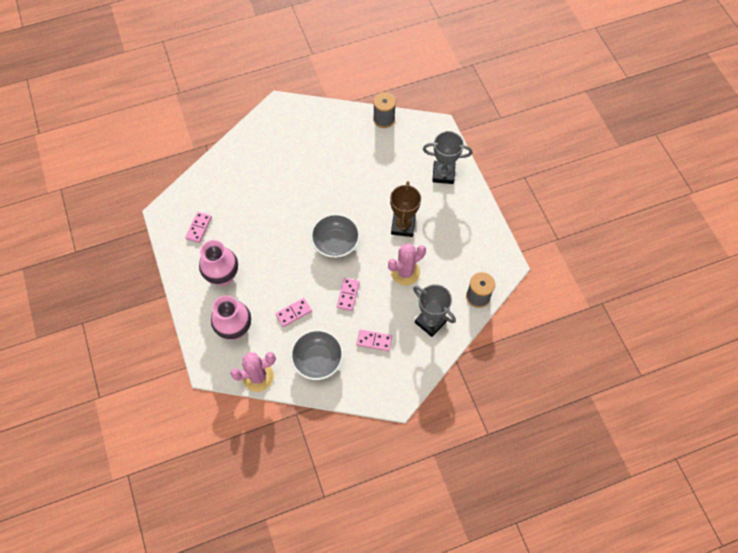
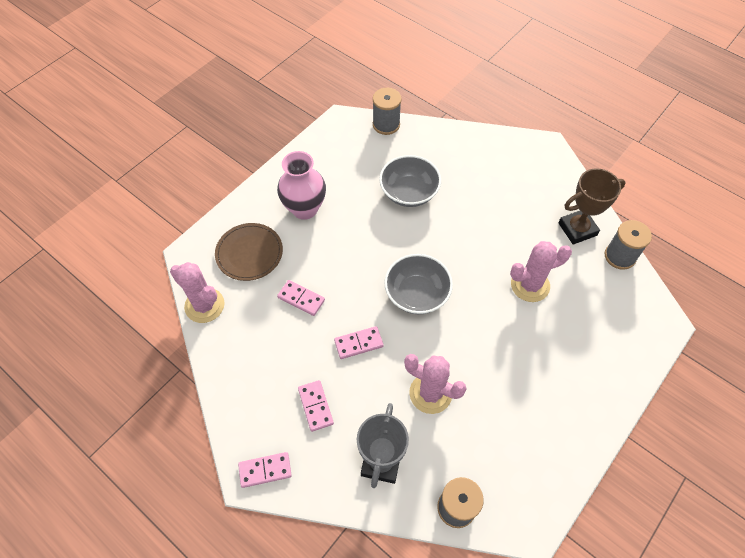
camera: 60 degrees right, 5 degrees down
(188, 187) = (386, 124): none -> grey spool
(199, 228) = (346, 158): pink domino -> pink domino (265, 470)
(235, 329) = (249, 253): pink vase -> brown plate
(318, 360) = (256, 356): grey bowl -> grey bowl (409, 192)
(371, 178) = (530, 285): none -> pink cactus
(403, 226) = (492, 356): brown trophy -> brown trophy (577, 229)
(443, 174) = (601, 365): grey trophy -> none

